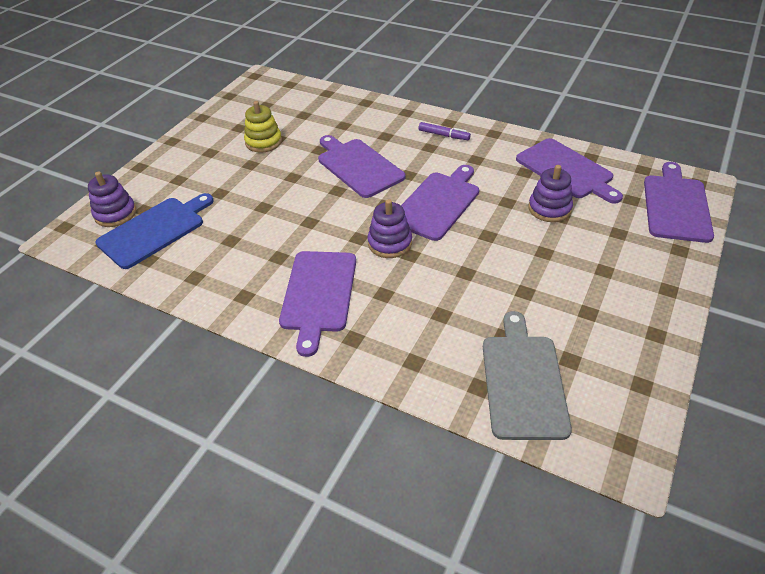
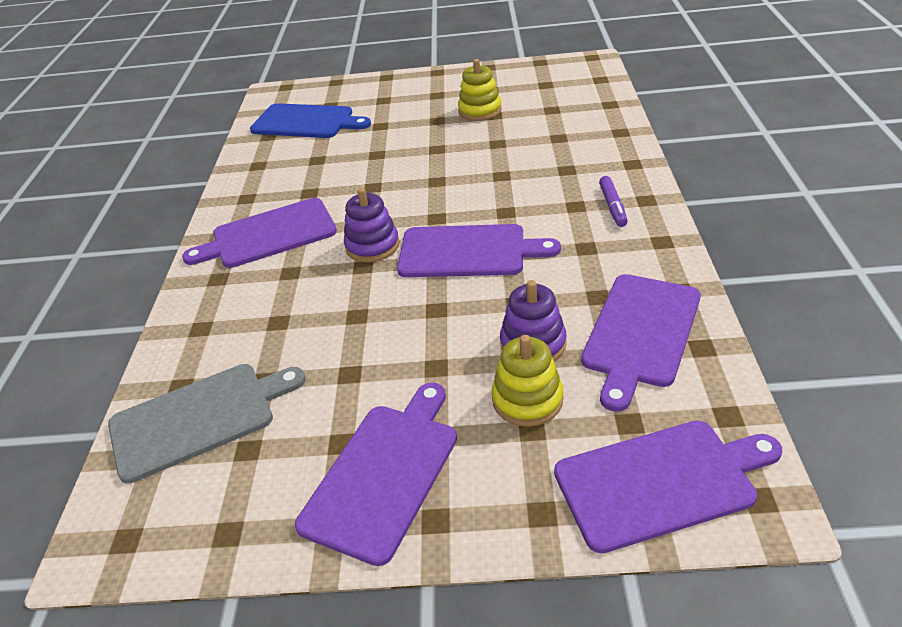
camera: 65 degrees right, 5 degrees down
(115, 214) = (315, 97): purple stacking toy -> none
(358, 166) = (490, 176): purple cutting board -> purple cutting board (384, 474)
(594, 226) = (527, 399): none -> yellow stacking toy

